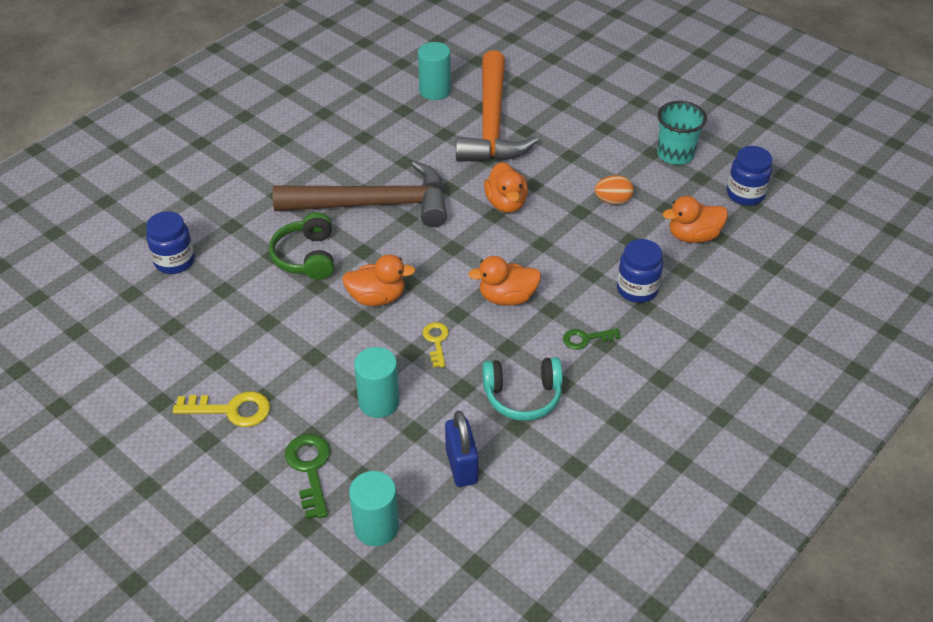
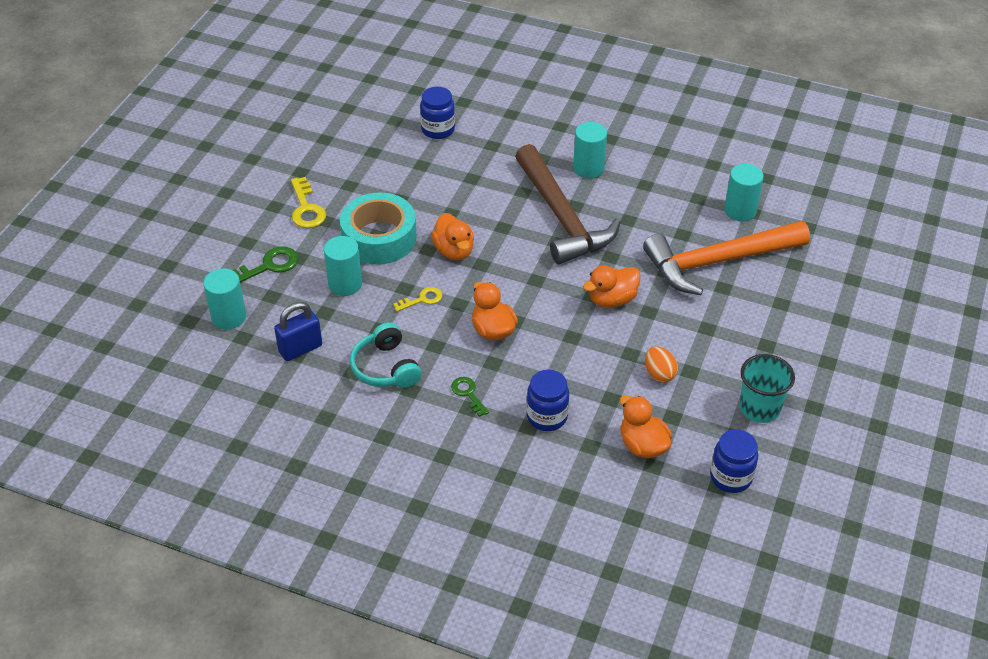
camera: 70 degrees right, 0 degrees up
(306, 257) = (479, 197): green headphones -> none
(315, 166) = (588, 168): none -> turquoise cylinder
(321, 354) = (379, 238): none -> turquoise tape

